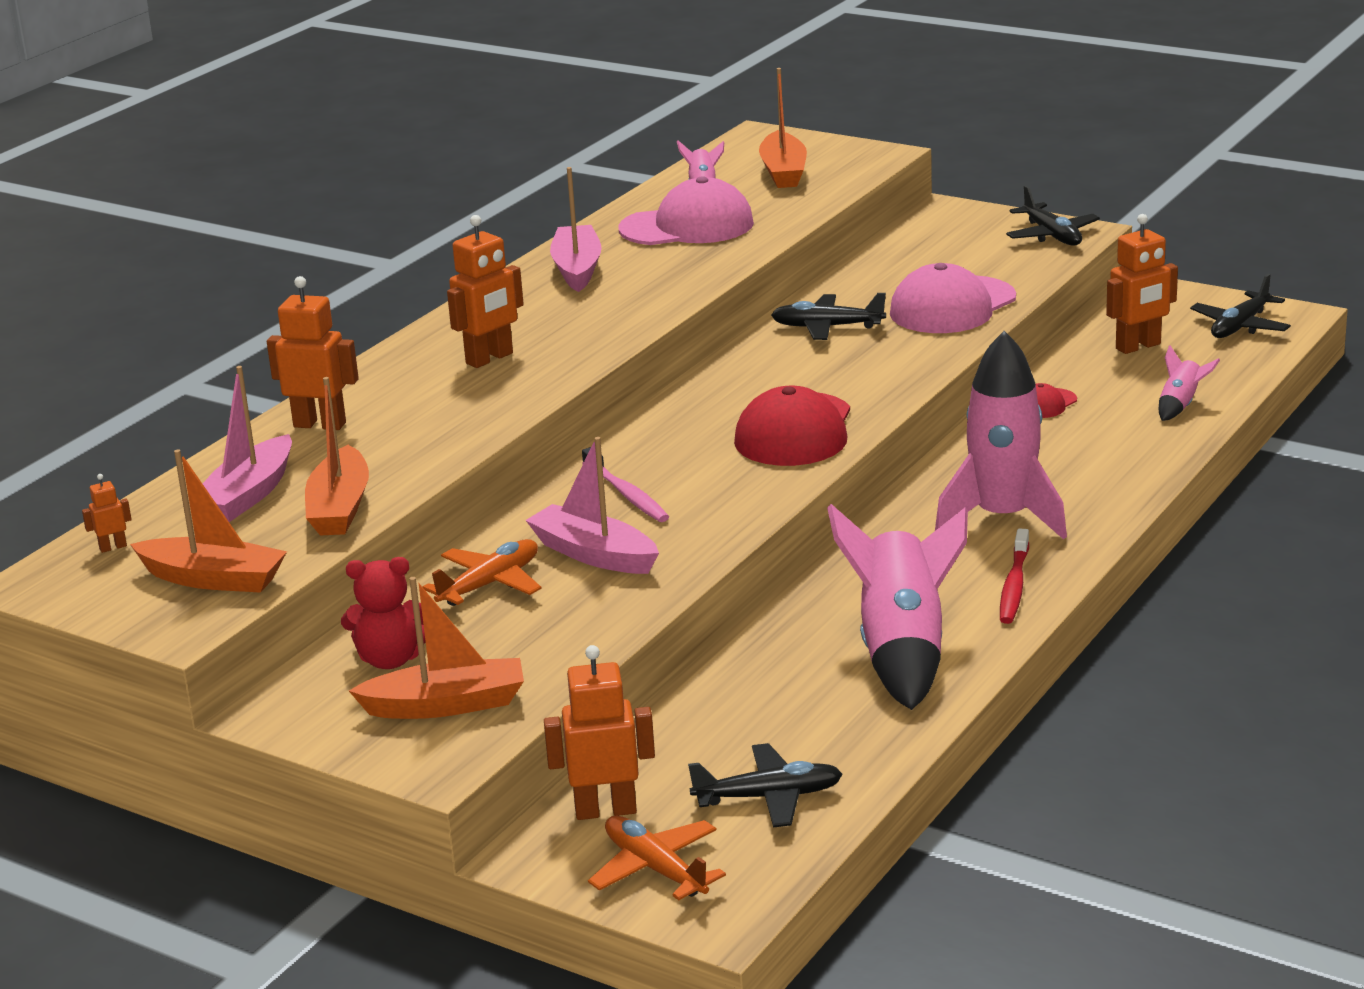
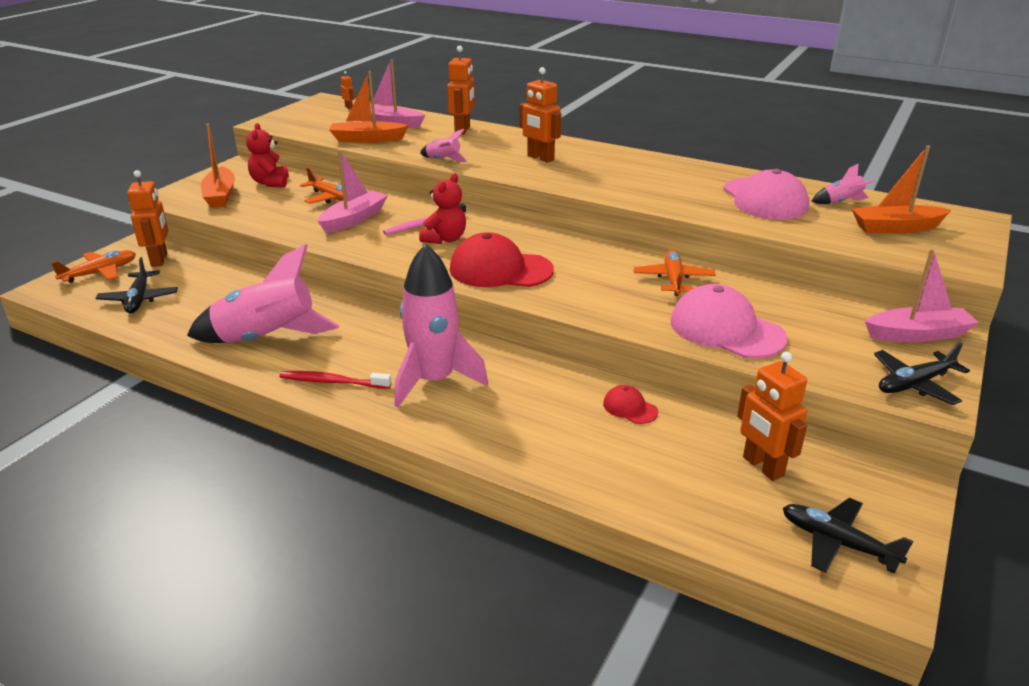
camera: 85 degrees right, 5 degrees up
(214, 579) = (308, 124): orange boat -> none
(577, 269) = (678, 172): pink boat -> pink boat (917, 334)
(685, 474) = (445, 239): none -> red teddy bear
(827, 327) = (673, 280): black plane -> orange plane
(1180, 405) = (634, 483): pink rocket -> pink rocket (443, 160)

